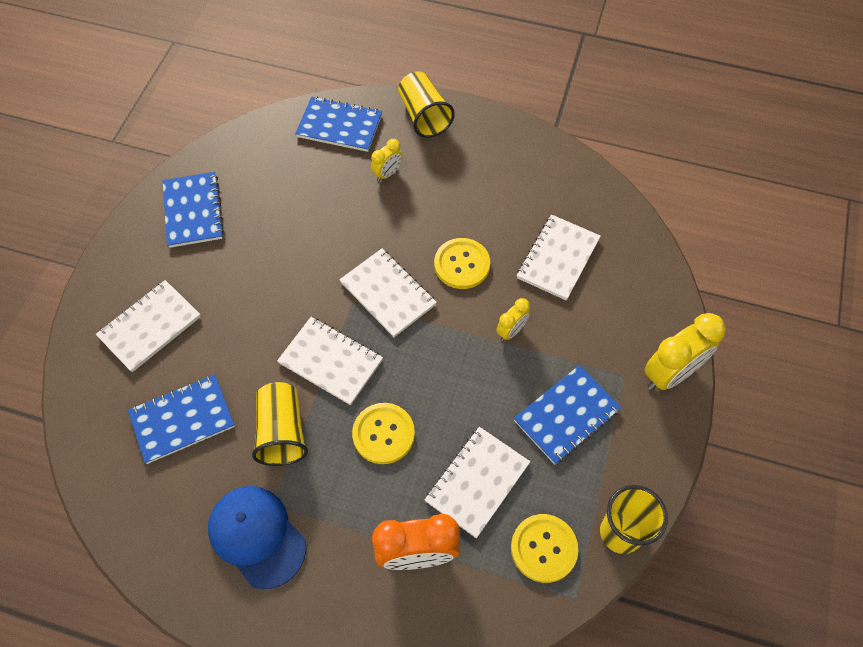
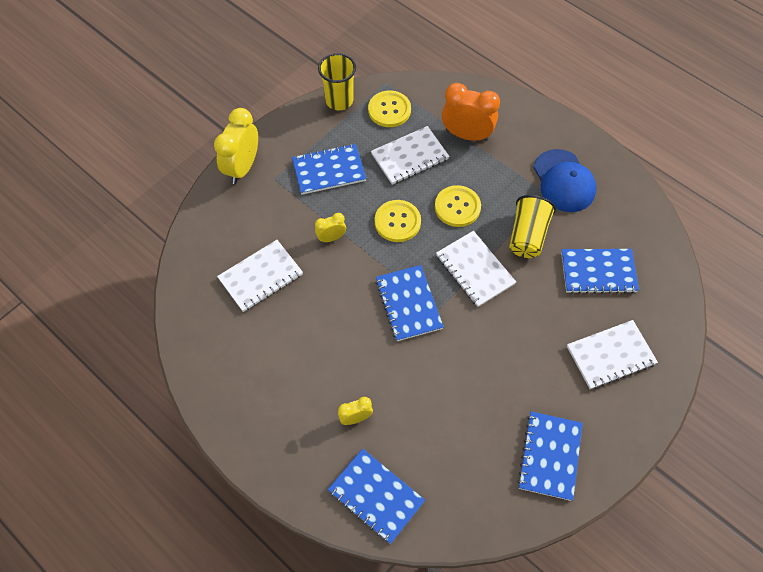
camera: 155 degrees left, 0 degrees up
(388, 294) = (408, 304): white notebook -> blue notebook
(424, 116) = (288, 470): yellow cup -> none
(462, 264) = (338, 303): yellow button -> yellow button (397, 222)
(670, 373) = (242, 167): yellow clock -> yellow clock turned 60 degrees counterclockwise

